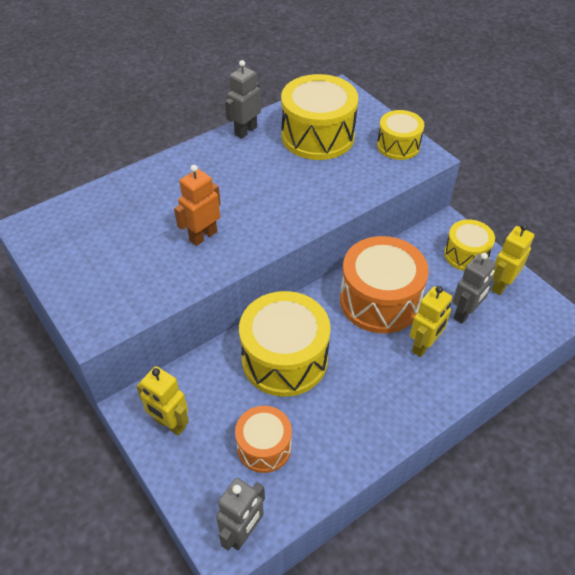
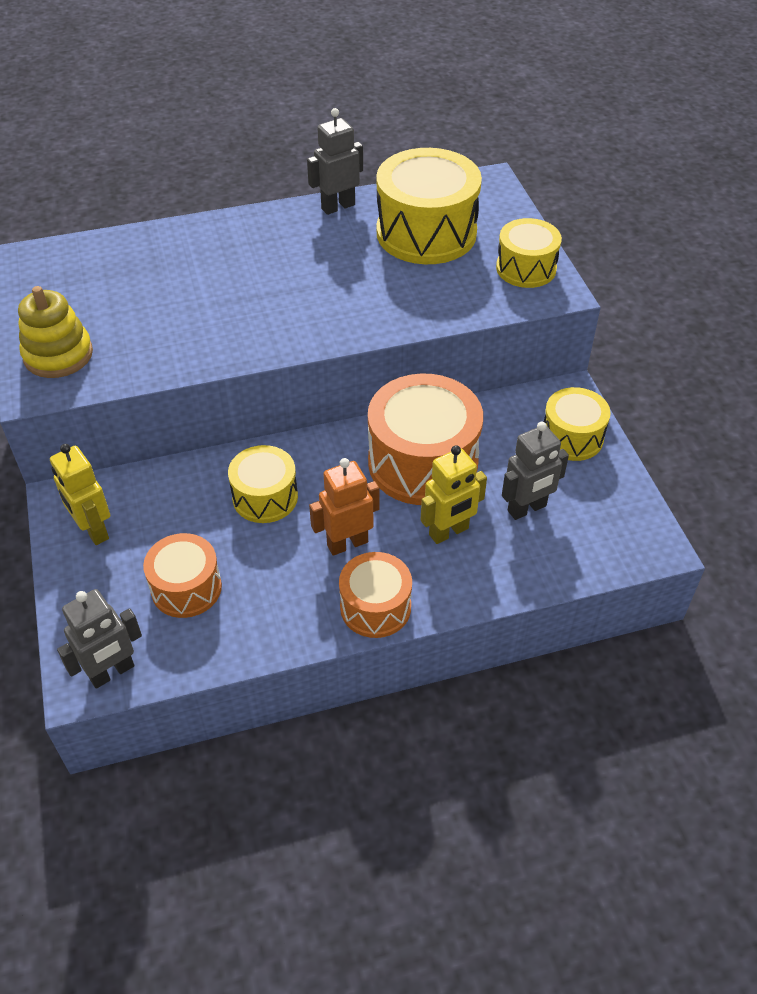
camera: 20 degrees right, 0 degrees up
(97, 296) = (58, 355): none -> yellow stacking toy
(203, 236) = (215, 318): orange robot -> orange robot (347, 543)
(284, 359) = (265, 497): yellow drum -> yellow drum, size x0.58
(405, 416) = (375, 607): none -> orange drum
(501, 285) = (598, 487): yellow robot -> none

